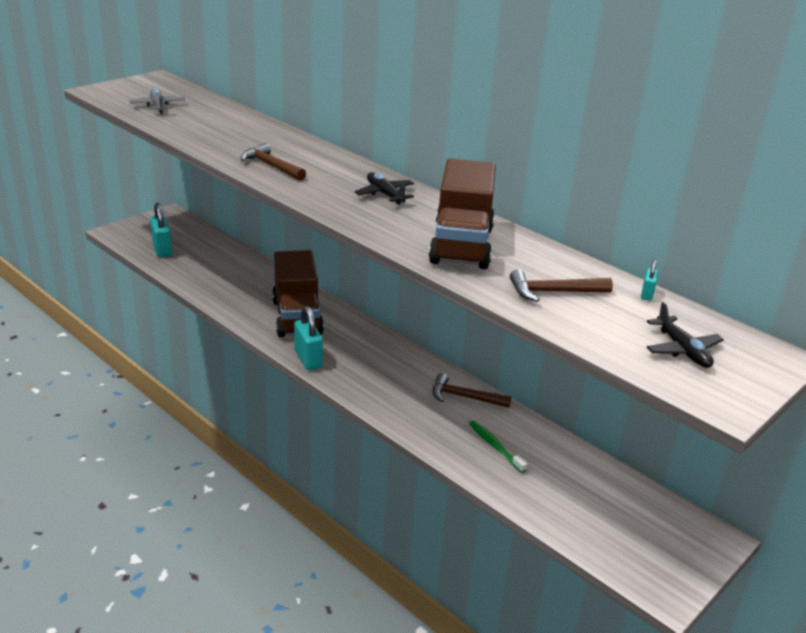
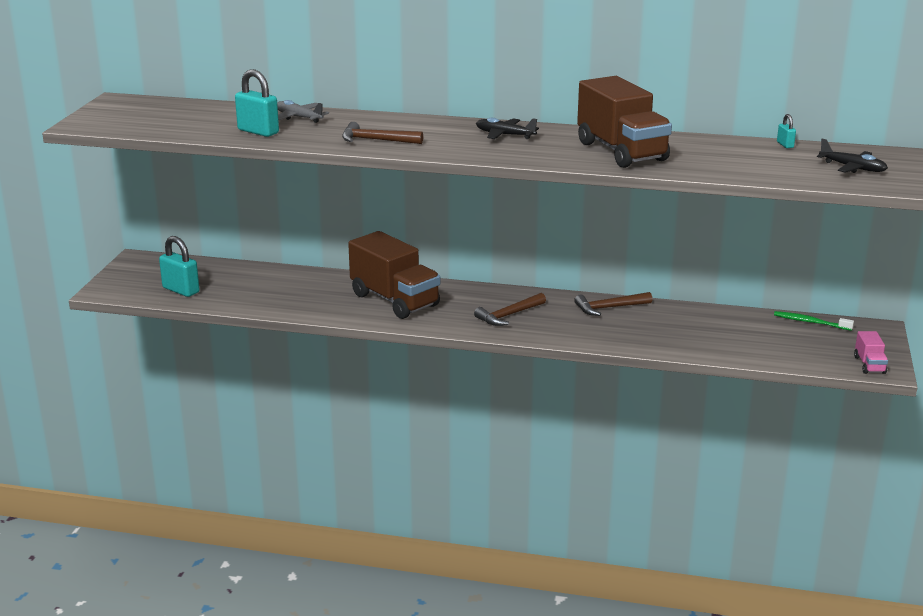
camera: 30 degrees left, 5 degrees down
(158, 106) = (172, 122): grey plane -> grey plane (298, 117)
(308, 359) = (450, 326): turquoise padlock -> turquoise padlock (258, 131)
(495, 446) = (673, 330): green toothbrush -> green toothbrush (810, 322)
(553, 292) = (728, 161): brown hammer -> brown hammer (509, 315)
(654, 579) = (869, 365): none -> pink truck

